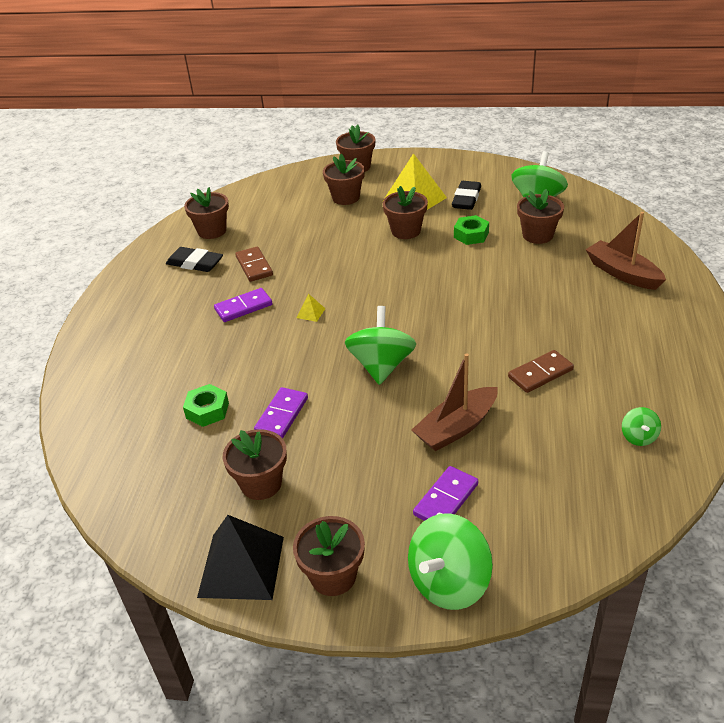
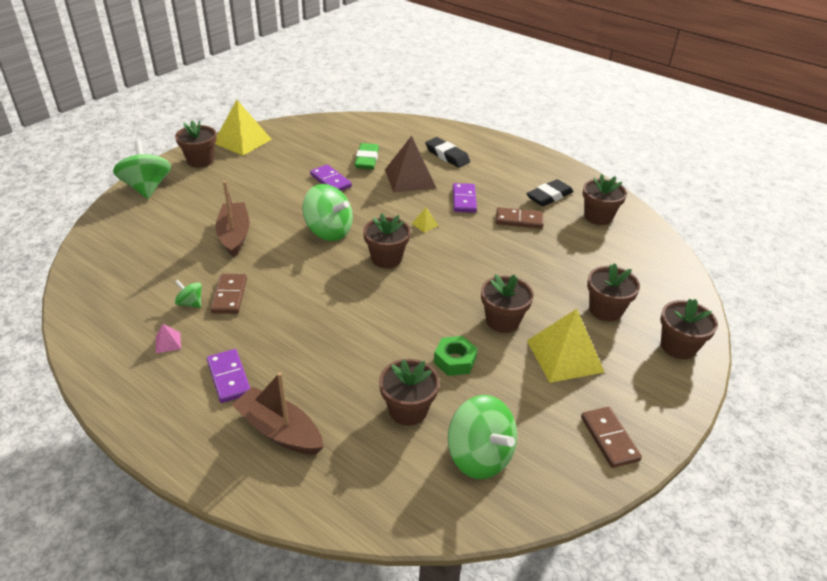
camera: 115 degrees right, 0 degrees up
(207, 410) = (367, 160): green nut -> green eraser
(227, 358) = (410, 178): none -> brown pyramid
(241, 566) = (242, 141): black pyramid -> yellow pyramid
(261, 484) = (286, 159): brown flower pot -> brown flower pot (386, 258)
(446, 499) = (192, 208): purple domino -> purple domino (229, 377)
(466, 199) = (533, 396): black eraser -> black eraser (447, 156)
(469, 169) = (609, 438): none -> brown domino
(622, 273) = (279, 430): brown boat -> brown boat turned 135 degrees counterclockwise
(632, 372) = (168, 342): none -> pink pyramid
(638, 437) = (119, 304): green spinning top -> green spinning top (190, 303)

